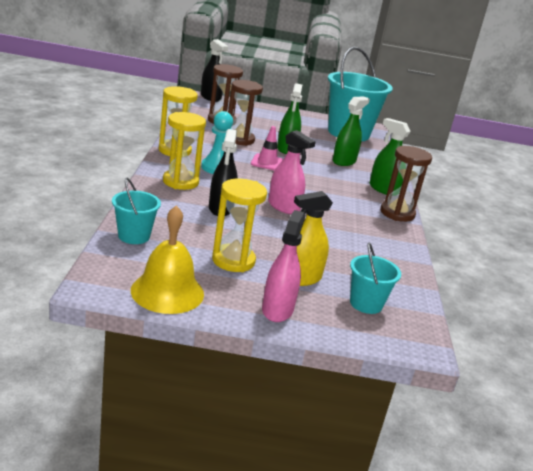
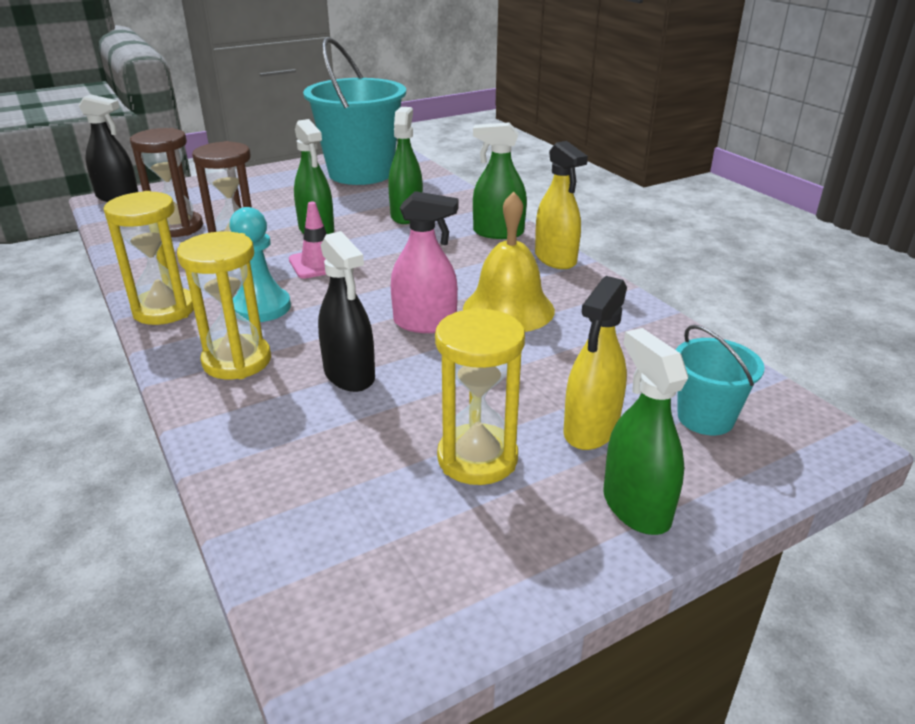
camera: 30 degrees left, 5 degrees up
(134, 236) = (283, 512): turquoise bucket -> none
(167, 292) = (465, 591): yellow bell -> yellow bell (508, 309)
(277, 309) = (636, 507): pink spray bottle -> green spray bottle
(397, 213) = (555, 259): brown hourglass -> yellow spray bottle

